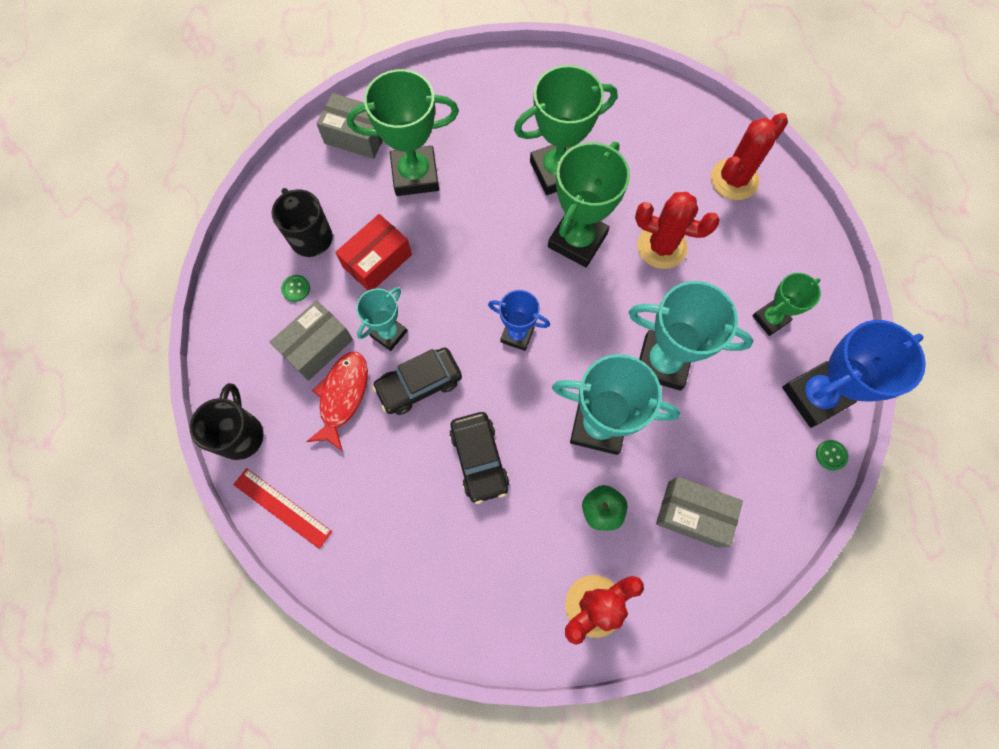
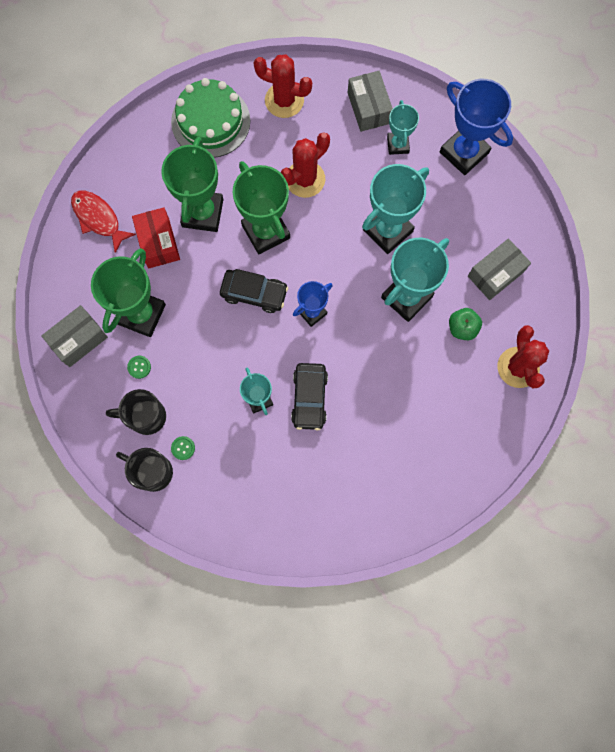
camera: 60 degrees left, 5 degrees up
(241, 434) = (274, 540): black mug -> black mug (152, 471)
(282, 508) = (345, 535): red ruler -> none
(317, 346) = (238, 455): grey box -> grey box (369, 108)
(343, 397) = (288, 455): red fish -> red fish (99, 219)
(377, 261) = (196, 378): red box -> red box (158, 243)
(479, 459) = (385, 386): black car -> black car (254, 293)
(660, 126) = (210, 121): none -> green cake
(734, 179) = (284, 100): red cactus -> red cactus turned 60 degrees counterclockwise
(770, 319) = (397, 145): green trophy -> turquoise trophy
(814, 396) = (464, 153): blue trophy -> blue trophy turned 45 degrees counterclockwise
(831, 455) = (505, 169): green button -> green button (139, 367)

